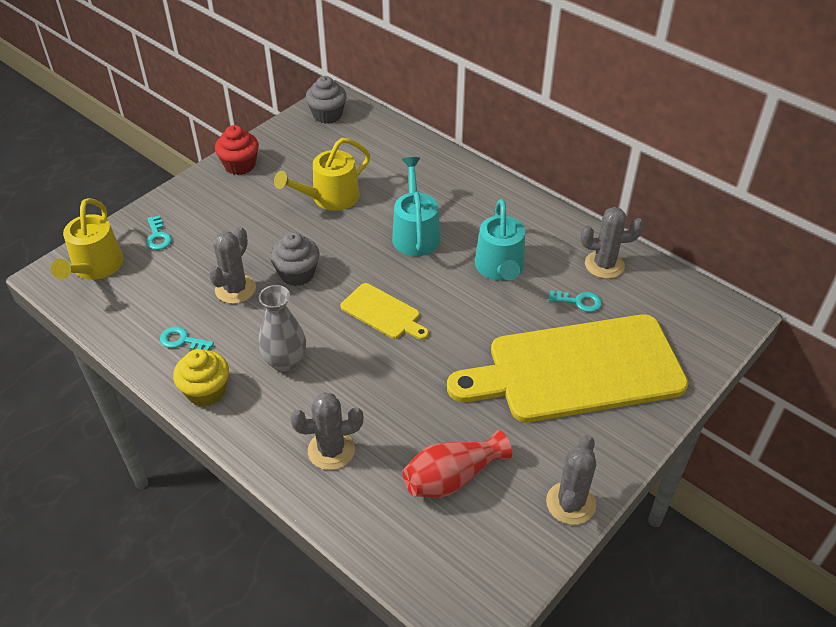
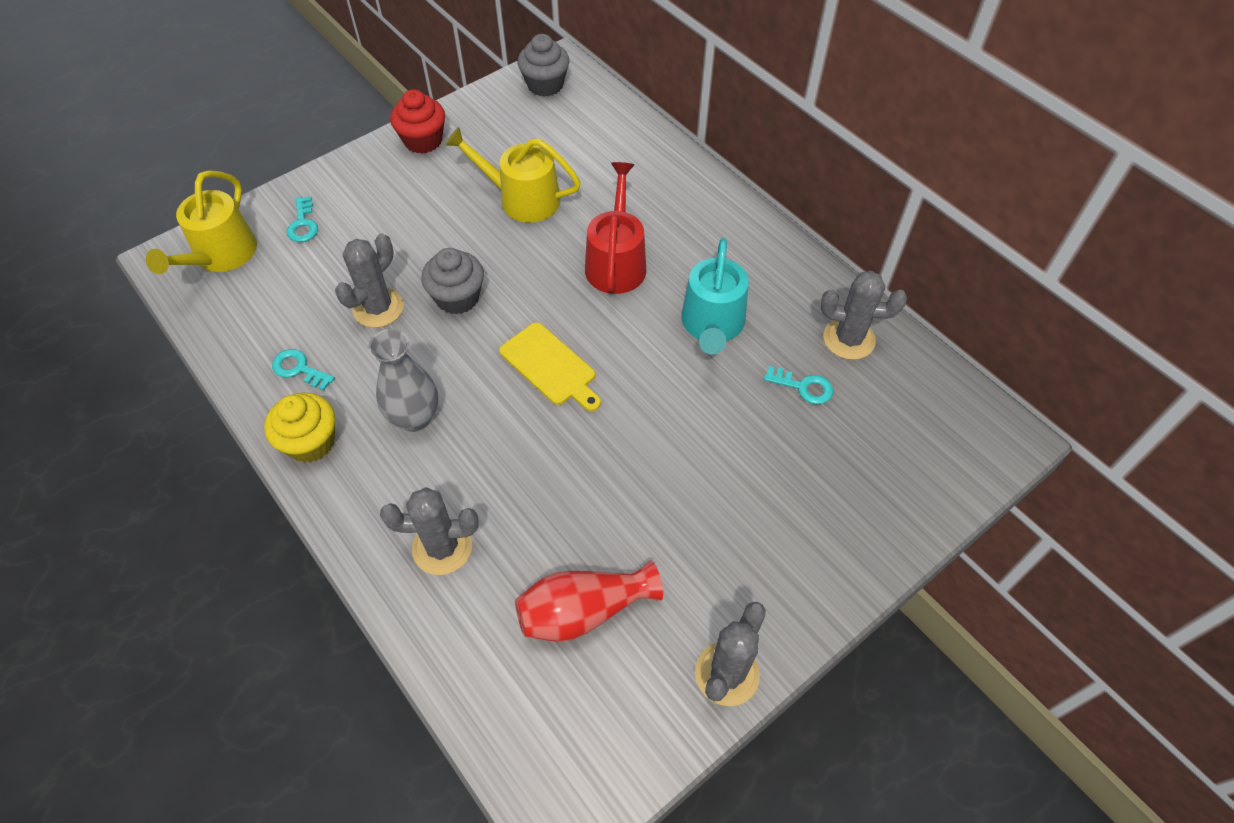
camera: 10 degrees right, 10 degrees up
(330, 198) = (522, 199): yellow watering can -> yellow watering can turned 45 degrees clockwise
(415, 234) = (616, 262): turquoise watering can -> red watering can
(576, 369) = (778, 483): yellow cutting board -> none

